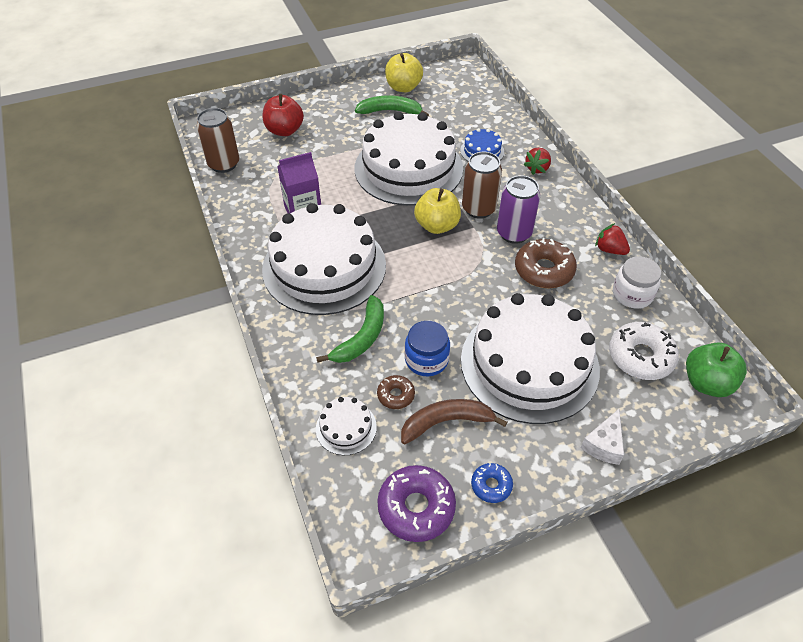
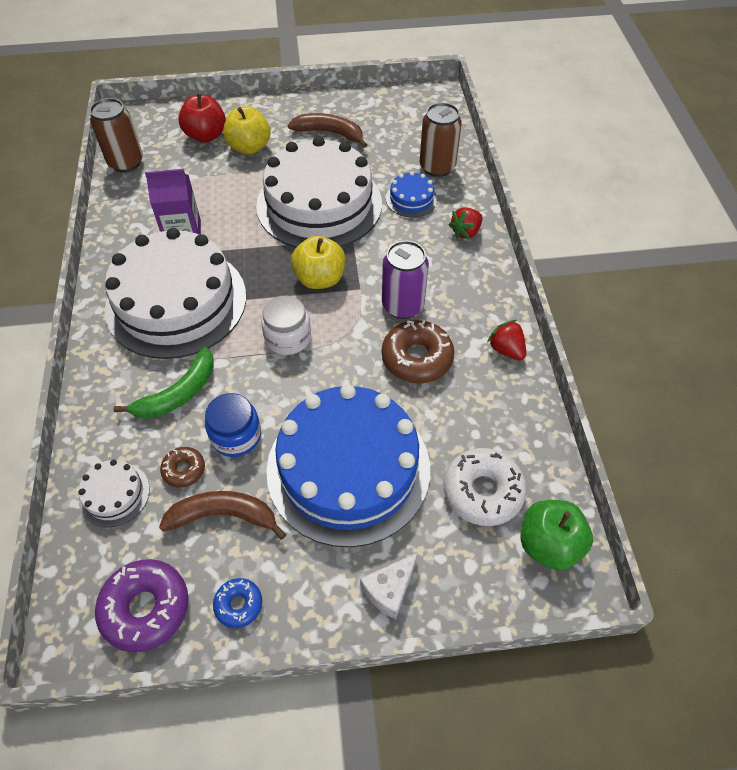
camera: 15 degrees right, 5 degrees up
(390, 111) = (330, 133): green banana -> brown banana
(403, 87) = (357, 107): yellow apple -> yellow apple (249, 147)
(478, 209) = (376, 268): brown can -> brown can (437, 167)
(529, 363) = (348, 468): white cake -> blue cake
(632, 294) = (508, 411): white jar -> white jar (288, 338)

